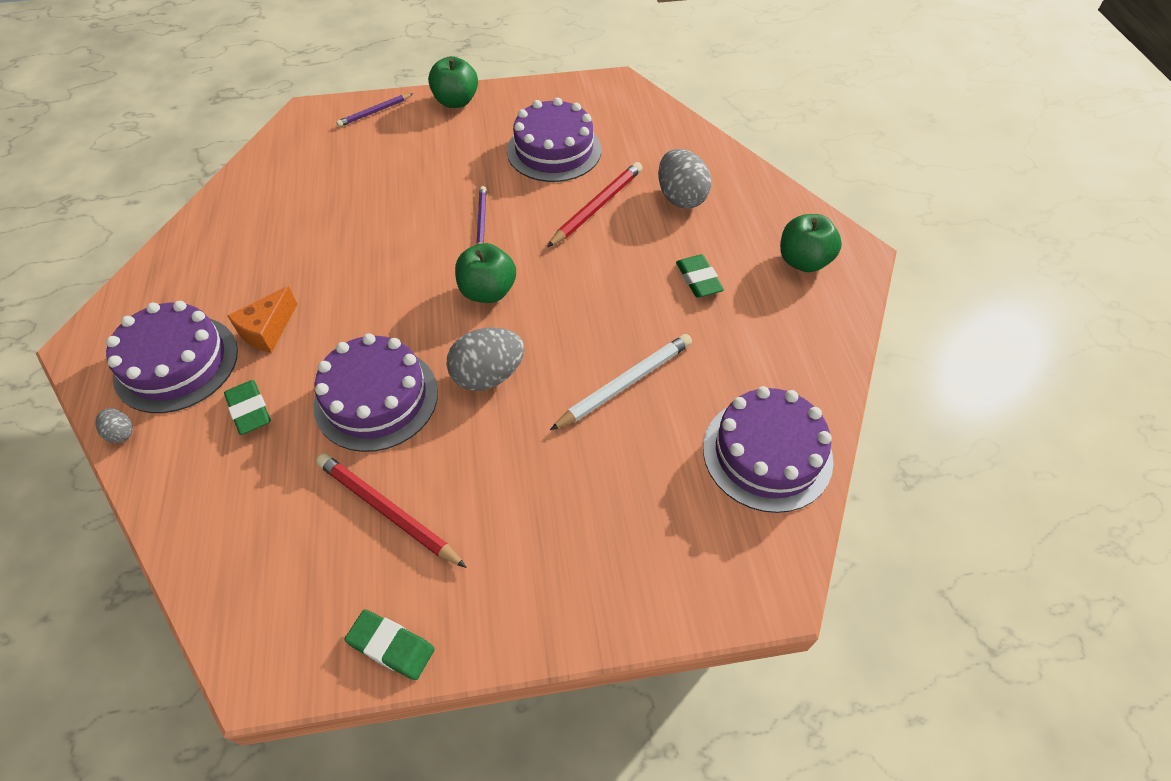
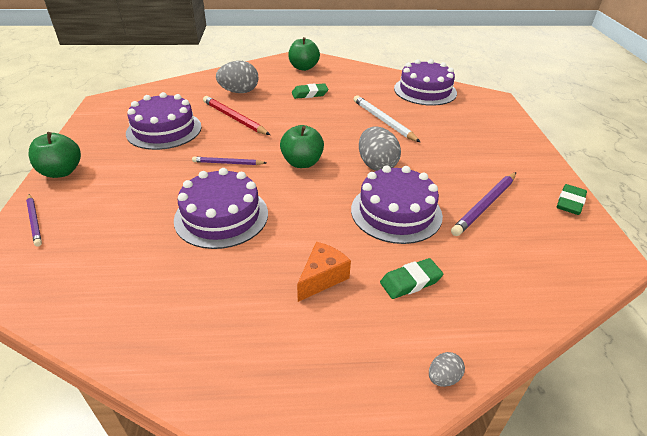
camera: 85 degrees left, 15 degrees down
(176, 363) = (356, 344): purple cake -> purple cake (221, 216)
(268, 330) = (322, 278): orange cheese -> orange cheese turned 90 degrees counterclockwise
(387, 511) = (485, 205): red pencil -> purple pencil

